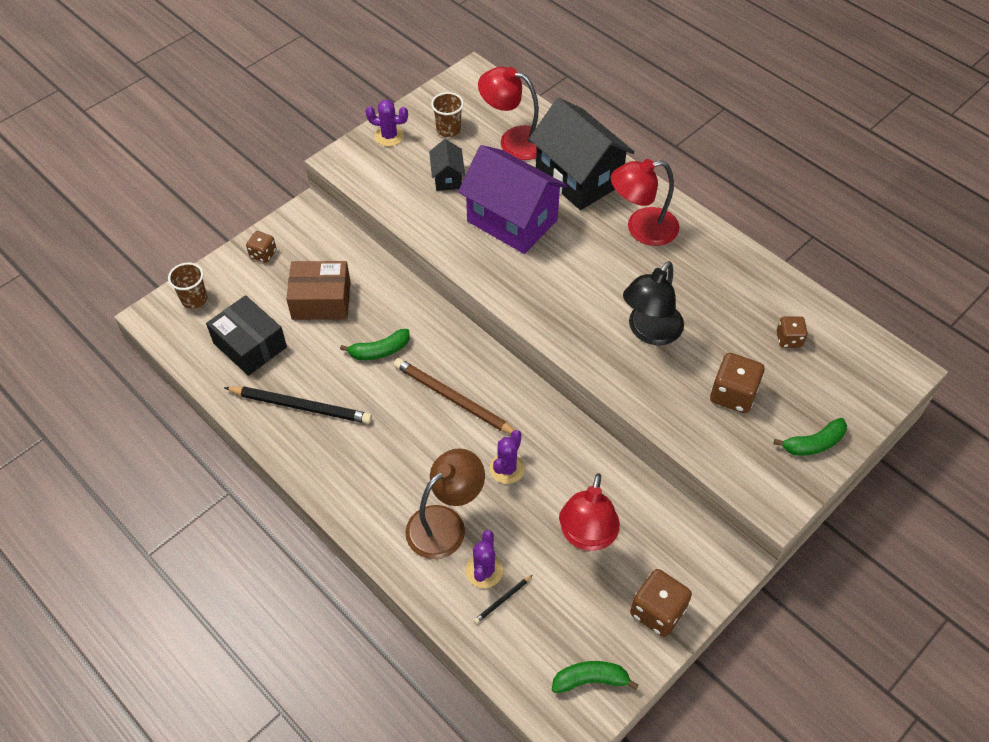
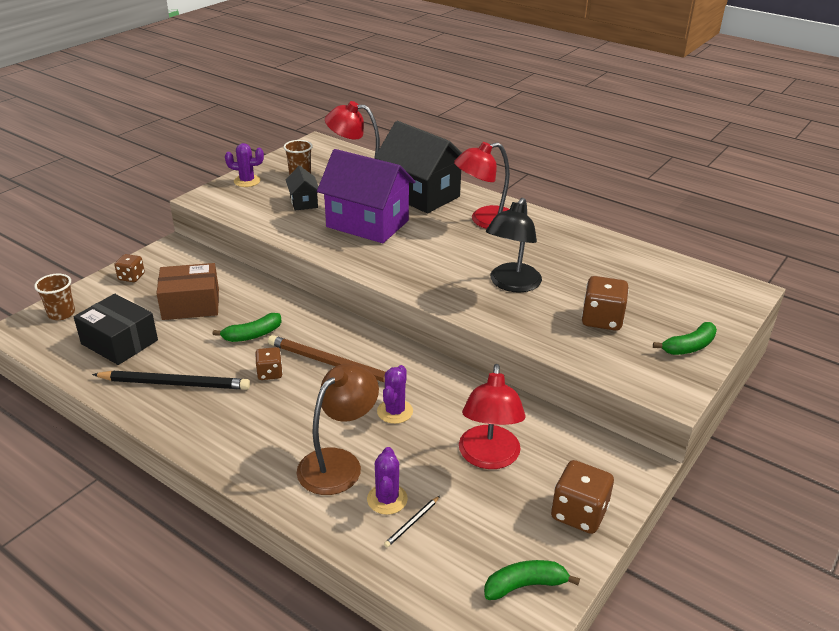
camera: 10 degrees left, 20 degrees down
(789, 339) = (638, 279): brown dice -> brown dice (270, 373)

